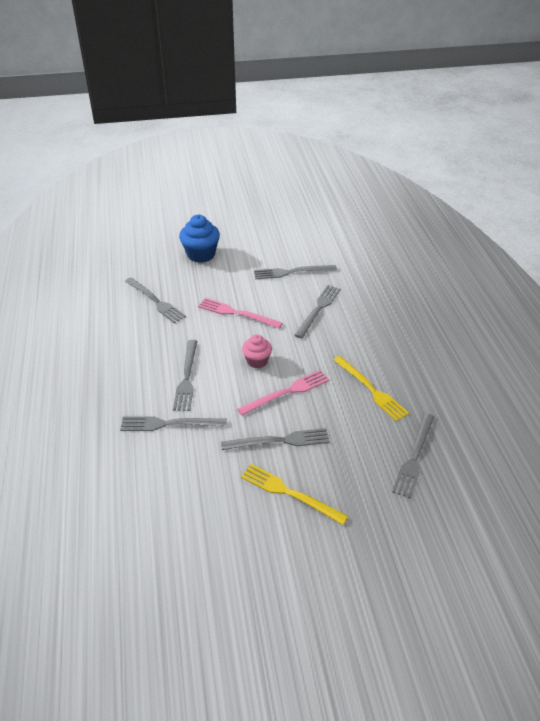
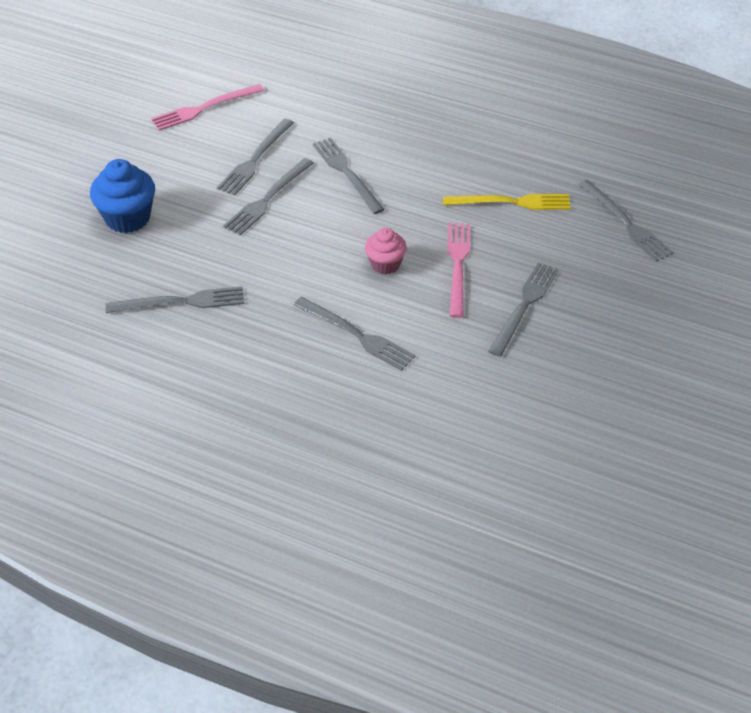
camera: 55 degrees left, 5 degrees up
(169, 424) = (421, 383): grey fork -> grey fork (268, 199)
(237, 313) = (283, 241): pink fork -> pink fork (204, 108)
(289, 493) = (601, 333): yellow fork -> none

